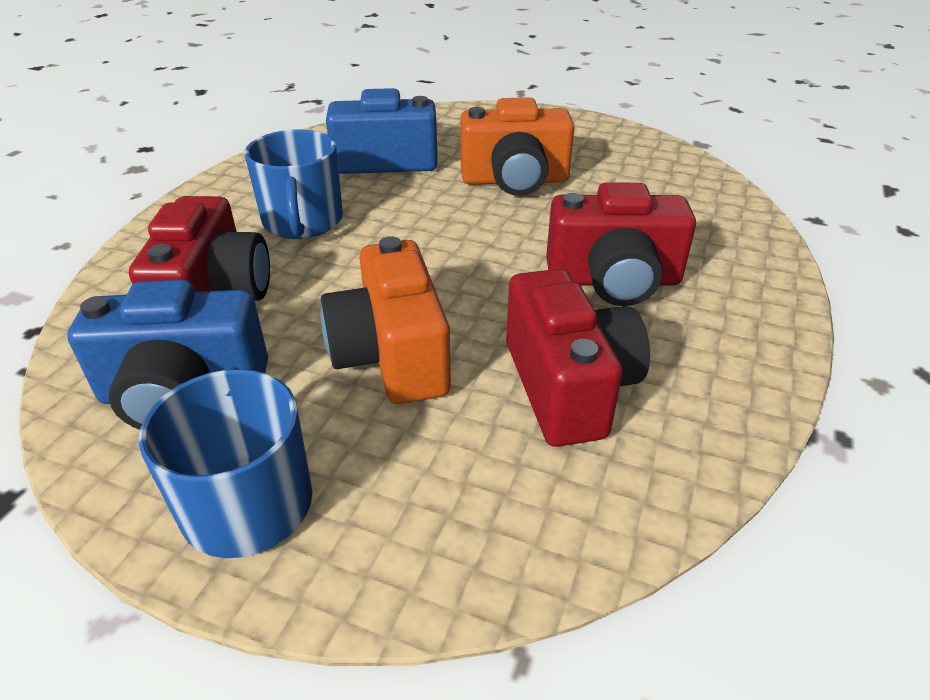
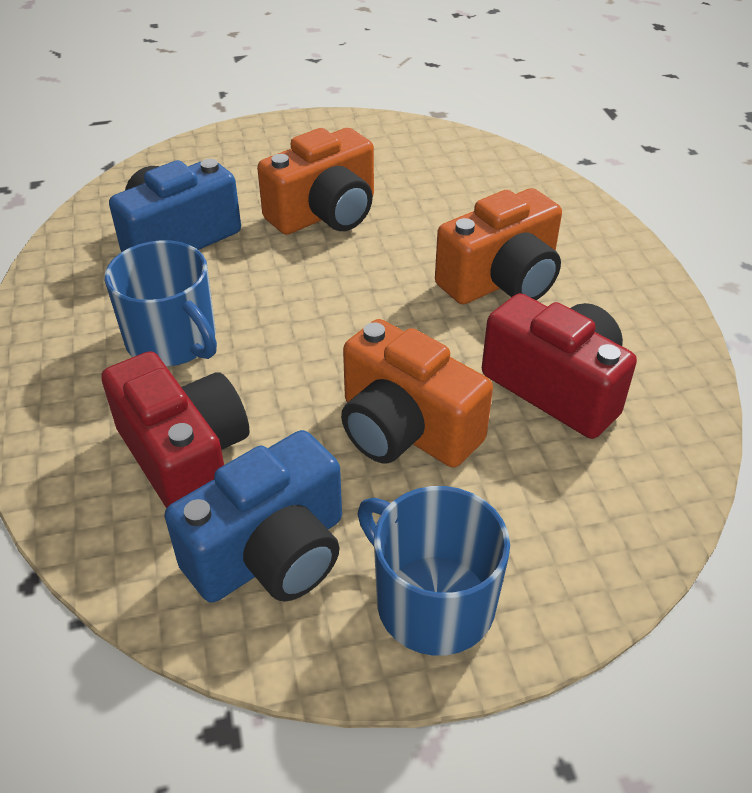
camera: 35 degrees left, 5 degrees up
(613, 280) = (501, 281): red camera -> orange camera

